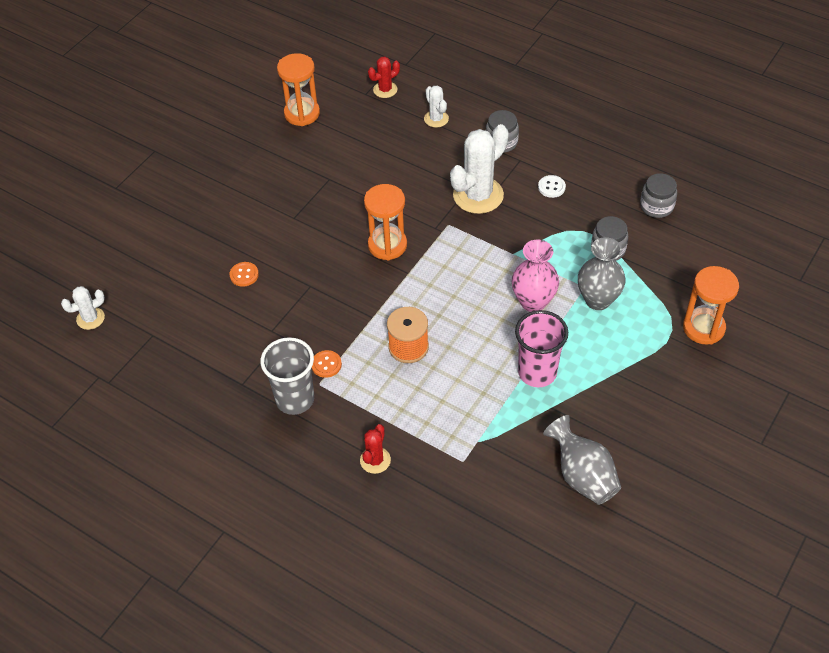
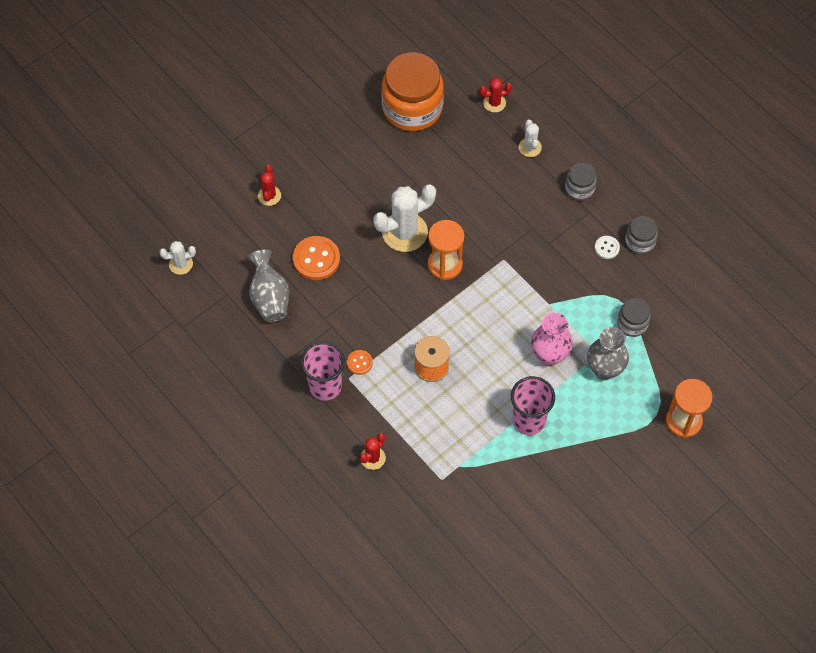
camera: 15 degrees right, 10 degrees up
(173, 228) = (269, 196): none -> red cactus
(244, 275) = (316, 259): orange button -> orange button, size x1.88
(295, 399) = (325, 386): grey cup -> pink cup
(302, 113) = (412, 108): orange hourglass -> orange jar
(478, 195) = (539, 237): white cactus -> white cactus (404, 232)
(582, 476) = (531, 520): grey vase -> grey vase (269, 298)
(656, 206) = (692, 293): grey jar -> grey jar (639, 242)

